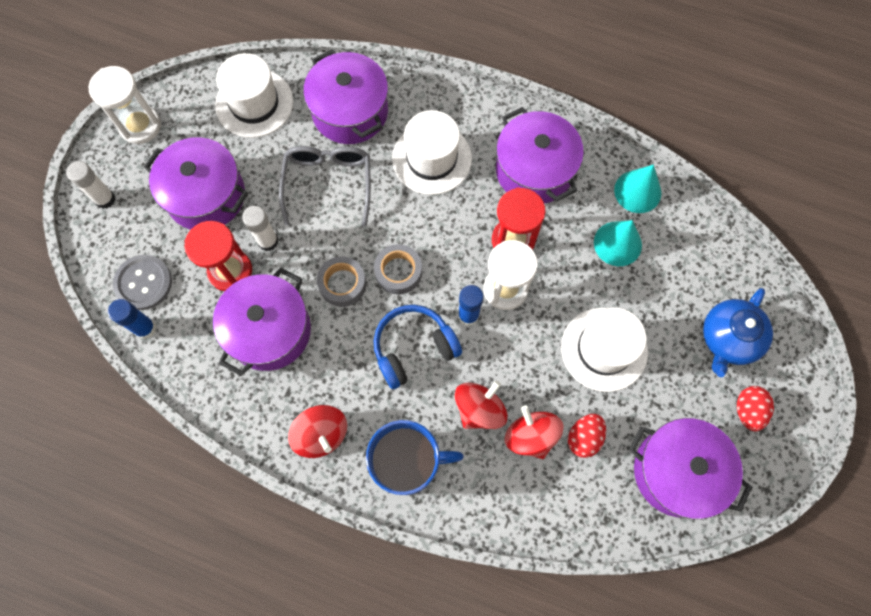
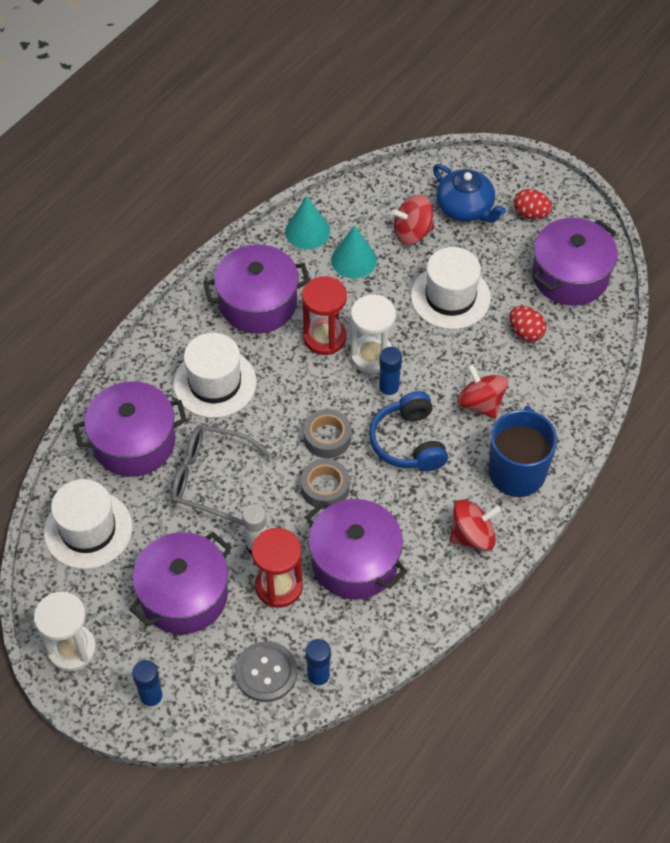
camera: 75 degrees left, 15 degrees down
(105, 199) = (152, 698): white glue stick -> blue glue stick
(530, 436) = (514, 371): red spinning top -> red spinning top (412, 233)

